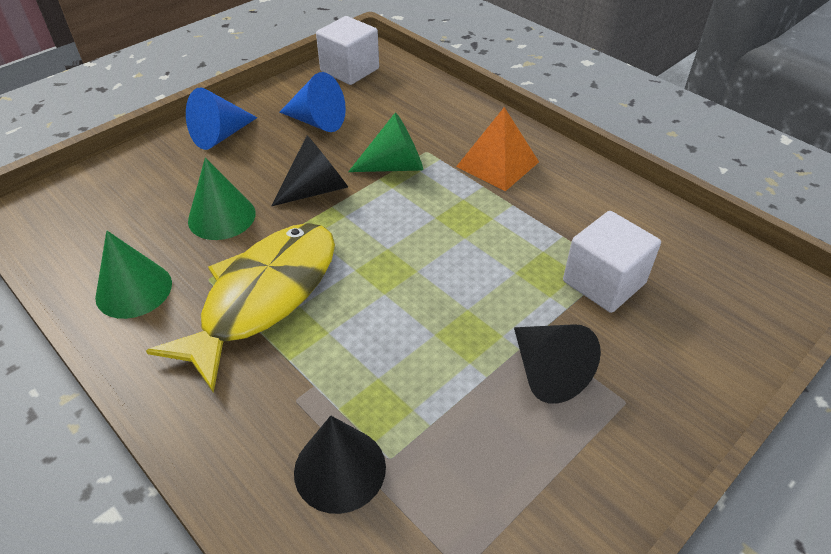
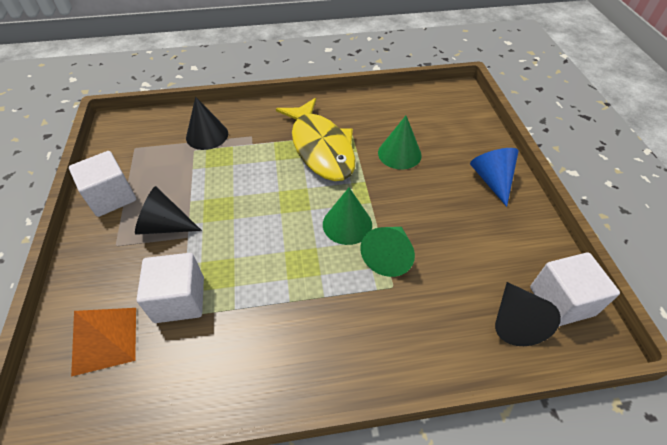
camera: 125 degrees right, 5 degrees up
(134, 290) = (366, 110): green cone -> green cone (347, 224)
(316, 189) = (394, 202): black cone -> black cone (515, 321)
(317, 121) = (480, 238): blue cone -> none
(498, 164) = (341, 325): orange pyramid -> orange pyramid (105, 340)
(578, 489) = (111, 197): none -> white cube

